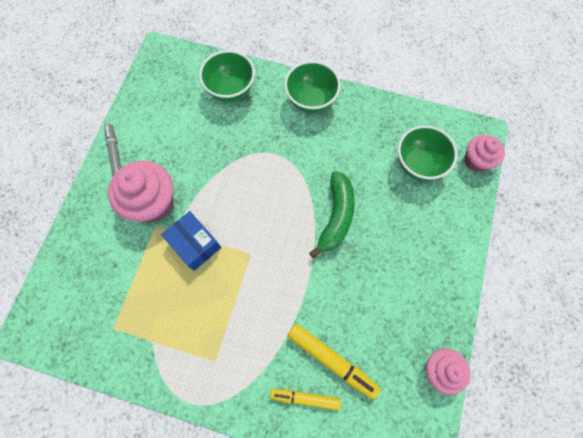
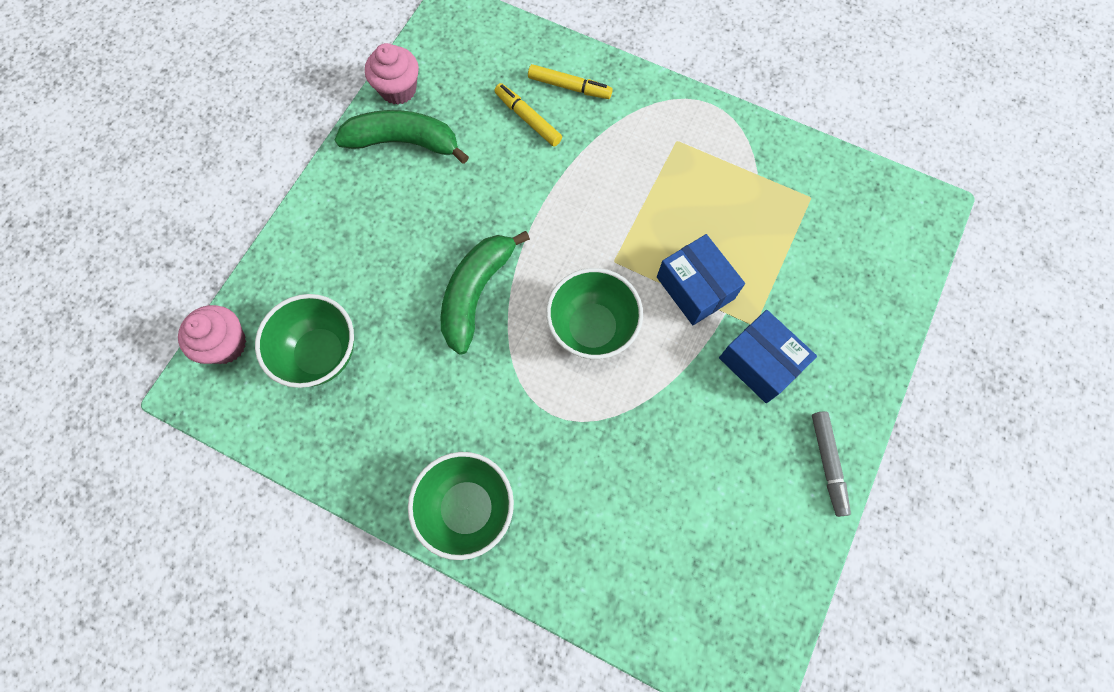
camera: 170 degrees left, 0 degrees up
(152, 203) = (760, 362): pink cupcake -> blue box
(231, 90) = (613, 559): green bowl -> green bowl (592, 328)
(331, 360) = (528, 119): yellow marker -> yellow marker, size x0.67
(418, 321) = (404, 142): none -> green banana

